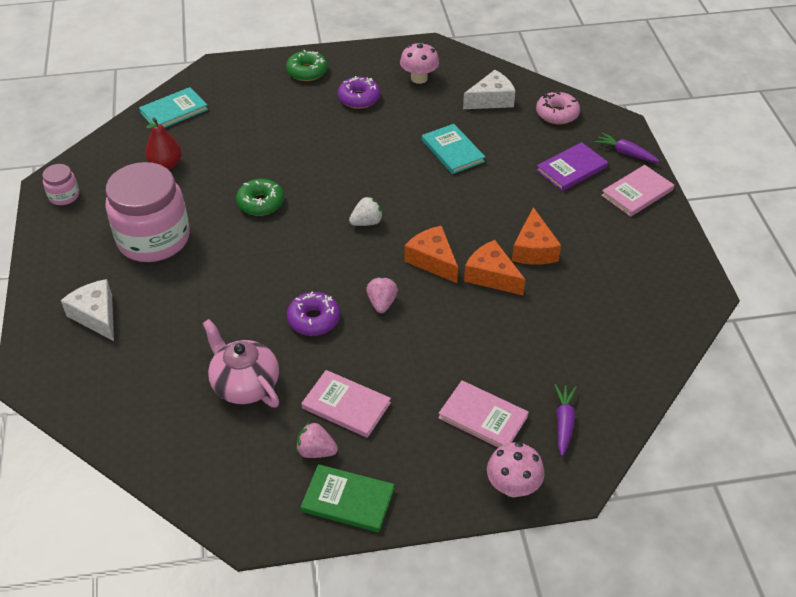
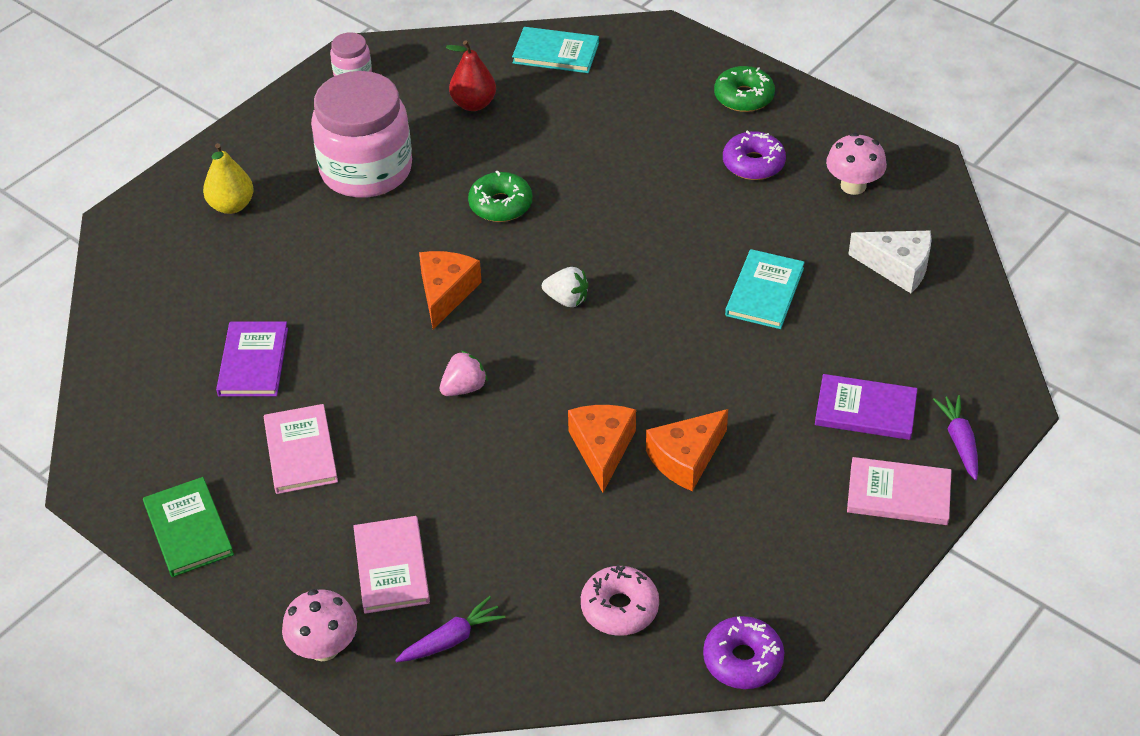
camera: 50 degrees right, 0 degrees up
(96, 316) = (232, 205): white cheese -> yellow pear
(244, 384) = (253, 362): pink teapot -> purple book
(314, 319) = (386, 353): purple donut -> purple donut (742, 660)
(316, 451) = (224, 467): pink strawberry -> none
(432, 260) = (570, 386): orange cheese -> orange cheese (446, 293)
(557, 114) = (950, 338): pink donut -> pink donut (619, 608)

